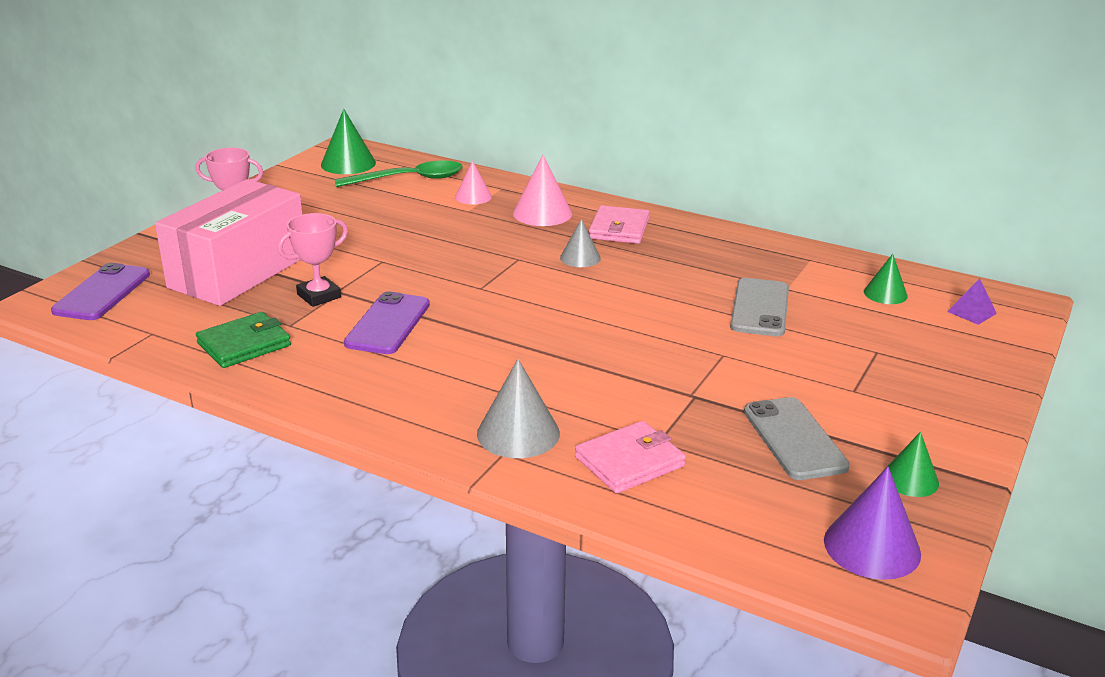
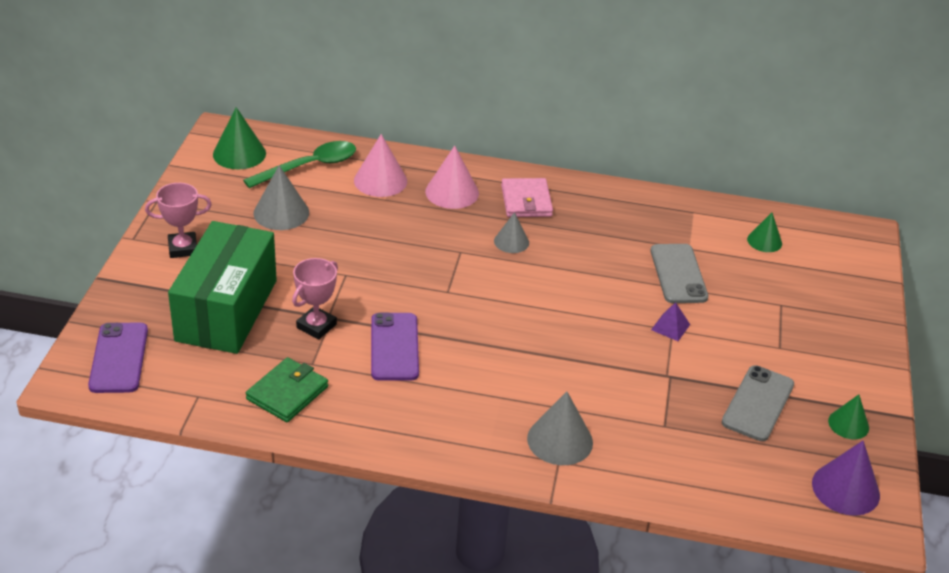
camera: 20 degrees left, 10 degrees up
(238, 272) = (226, 310): pink box -> green box
(354, 208) = (281, 213): none -> grey cone
(473, 197) = (380, 180): pink cone -> pink cone, size x1.58
(629, 462) = (653, 450): pink wallet -> none
(794, 439) = (758, 403): grey phone -> grey phone turned 60 degrees clockwise
(971, 312) = (833, 250): purple pyramid -> purple pyramid (670, 327)

